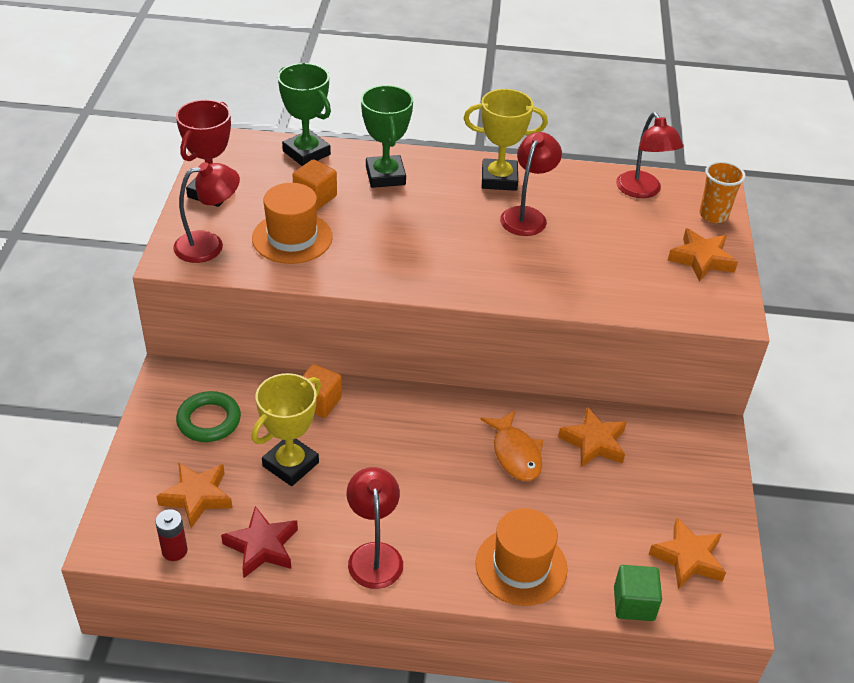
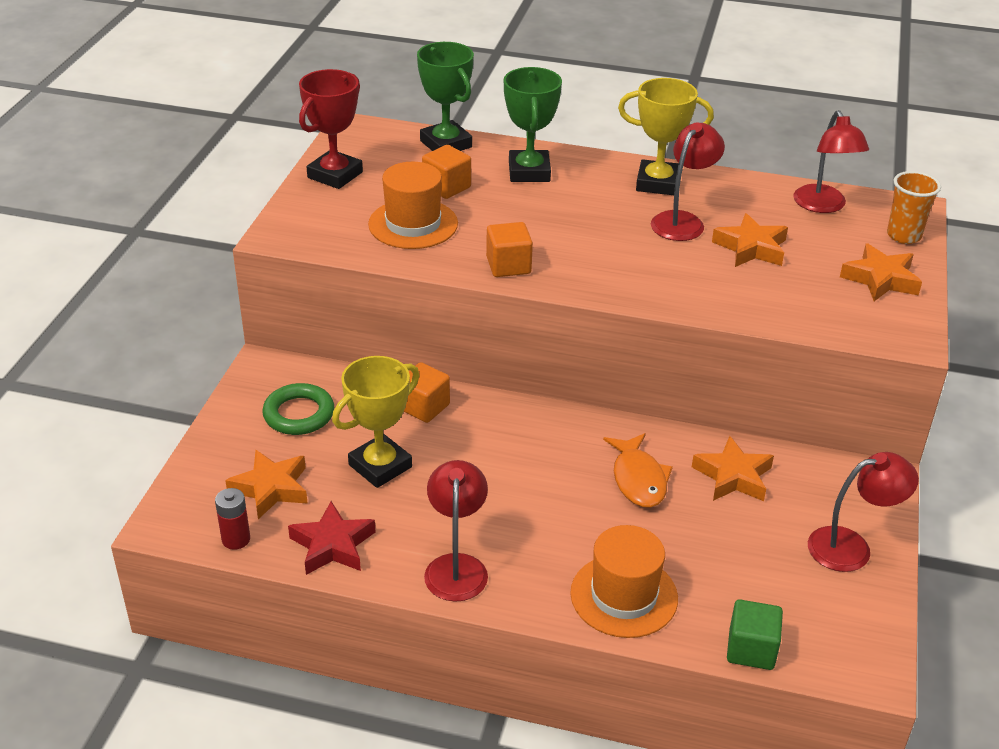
camera: 10 degrees right, 5 degrees down
(209, 245) = (321, 224): red lamp -> red lamp (851, 547)
(384, 273) = (508, 265): none -> orange cube
(688, 558) = (825, 608): orange star -> orange star (751, 248)

